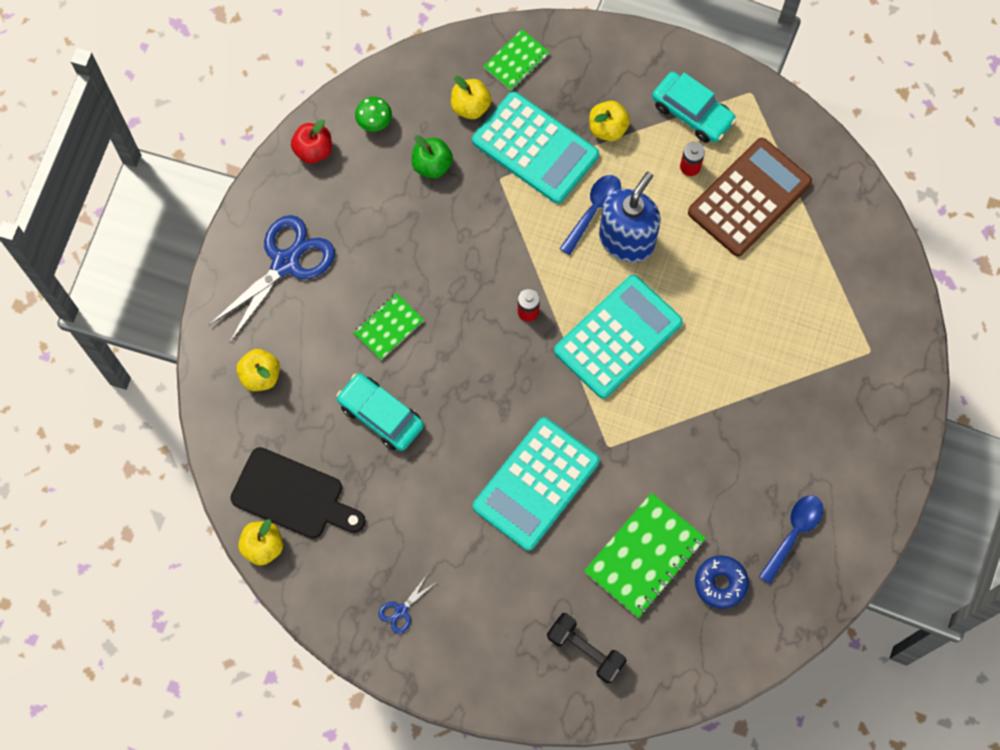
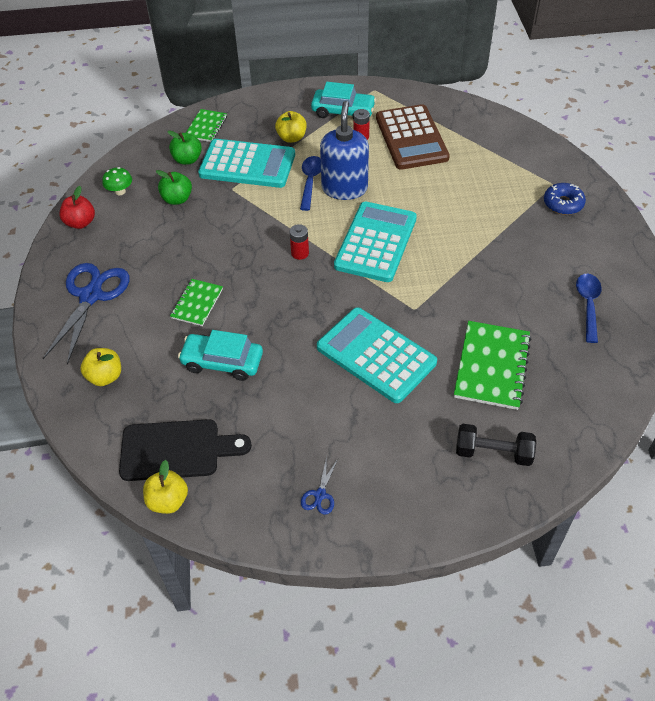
camera: 25 degrees left, 20 degrees down
(470, 107) = (187, 159): yellow apple -> green apple
(536, 484) = (376, 355): turquoise calculator -> turquoise calculator turned 120 degrees clockwise
(720, 583) = (561, 359): blue donut -> blue donut (563, 204)
(749, 197) = (411, 138): brown calculator -> brown calculator turned 150 degrees clockwise

